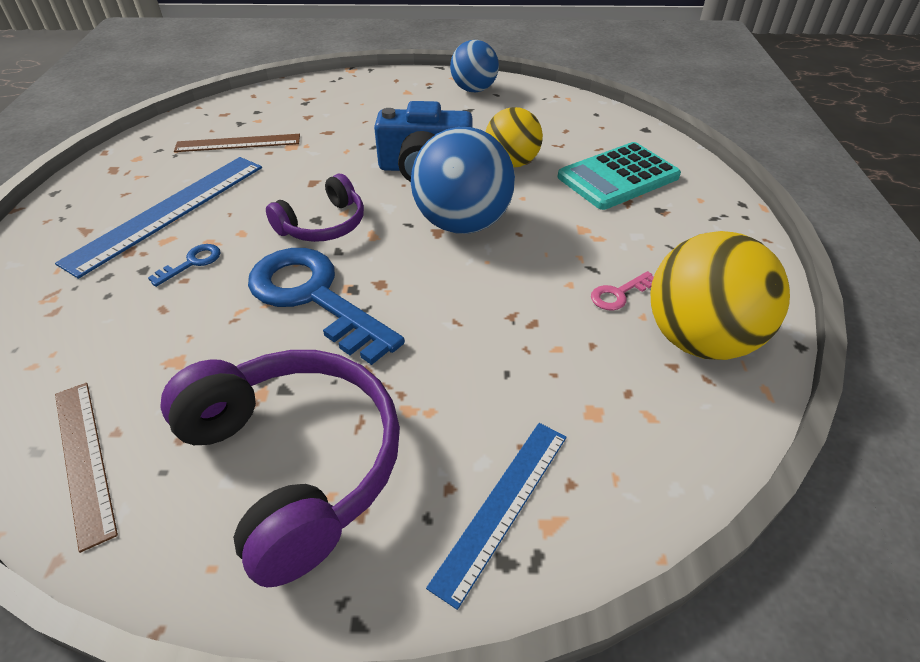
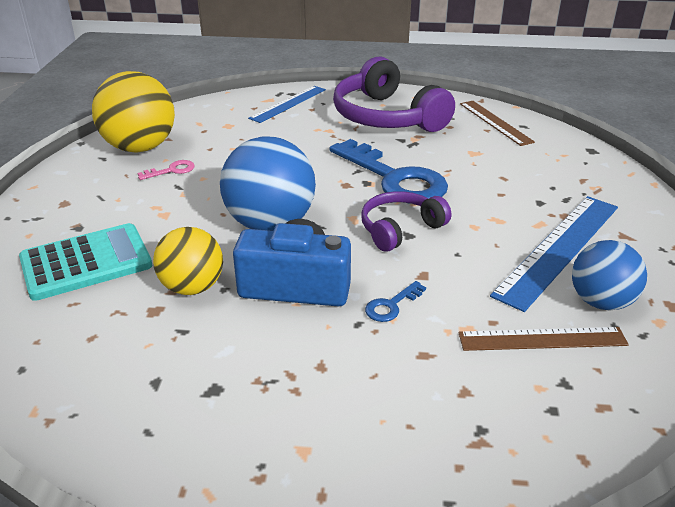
camera: 175 degrees left, 10 degrees down
(192, 263) = (502, 204): blue key -> blue key (391, 305)
(474, 90) = (182, 447): blue ball -> blue ball (601, 302)

